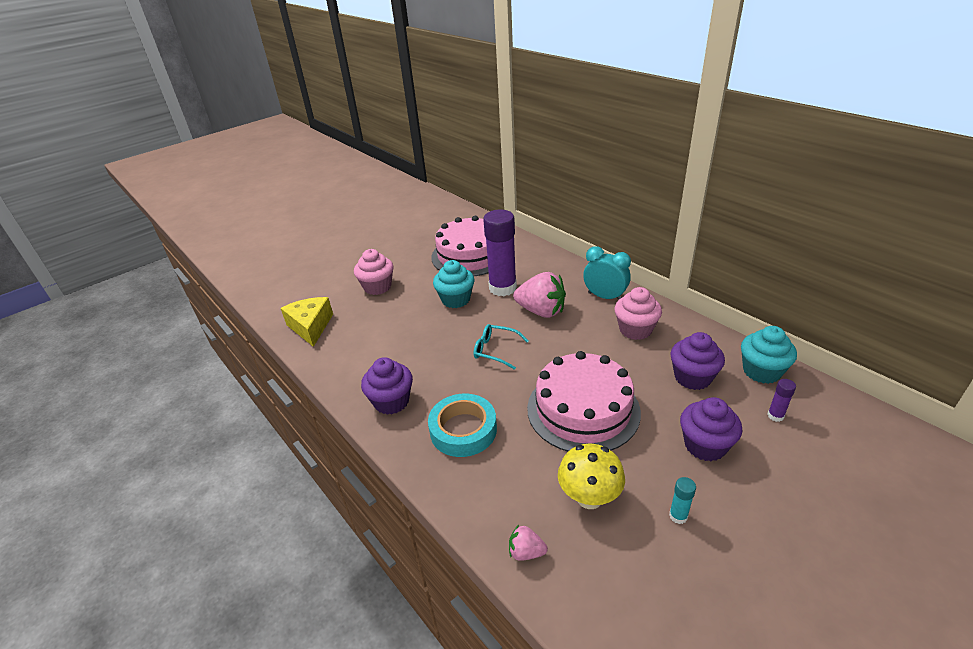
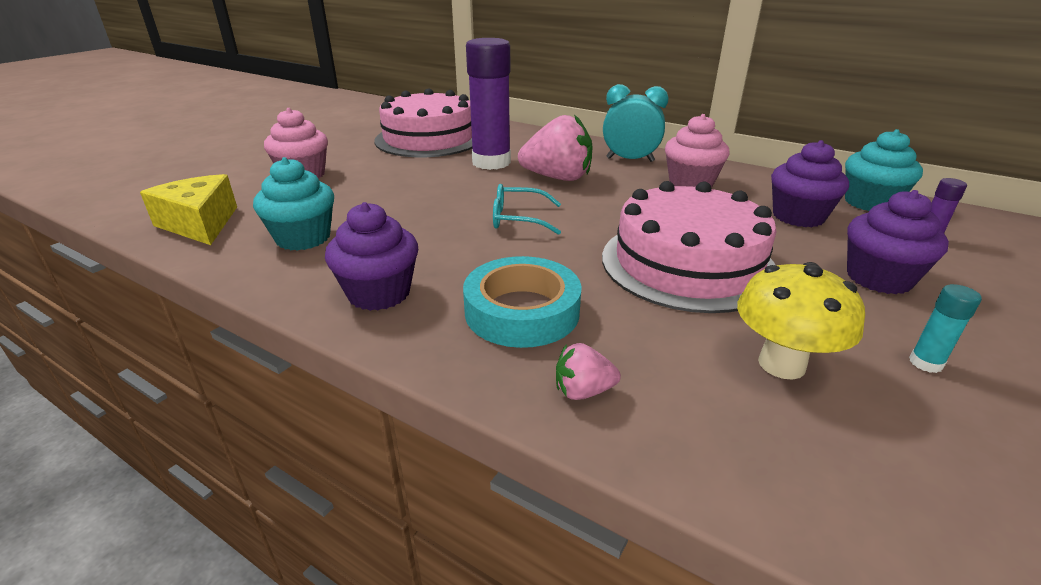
camera: 20 degrees left, 5 degrees down
(456, 299) = (430, 177): turquoise cupcake -> turquoise cupcake (303, 238)
(526, 552) = (743, 464): pink strawberry -> pink strawberry (583, 391)

